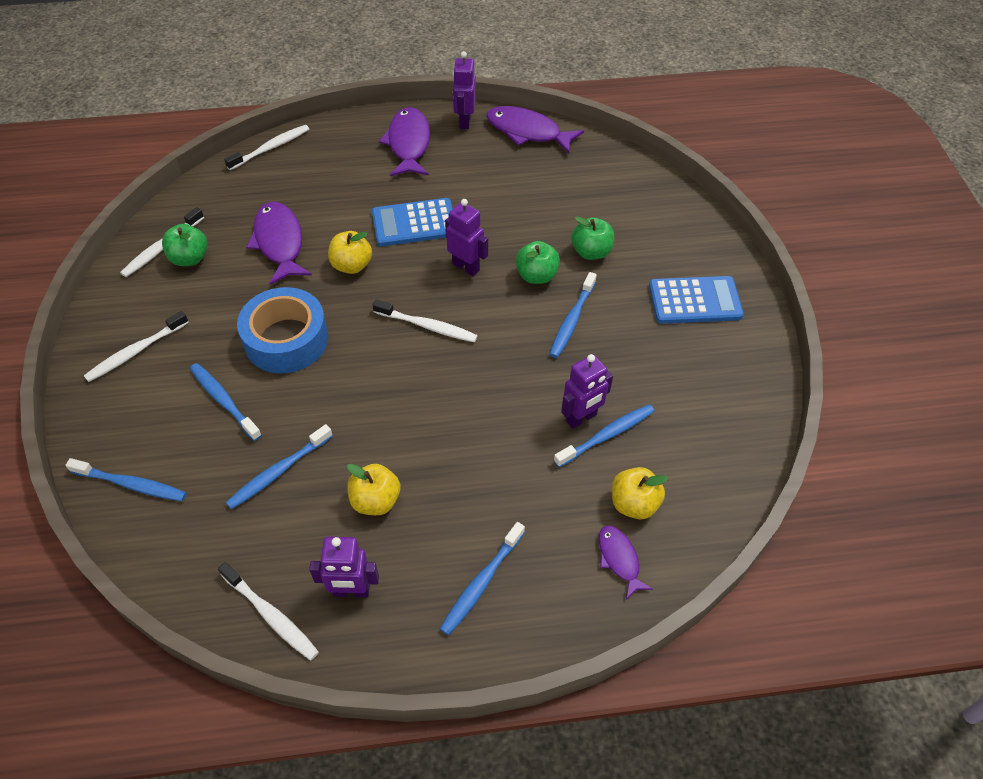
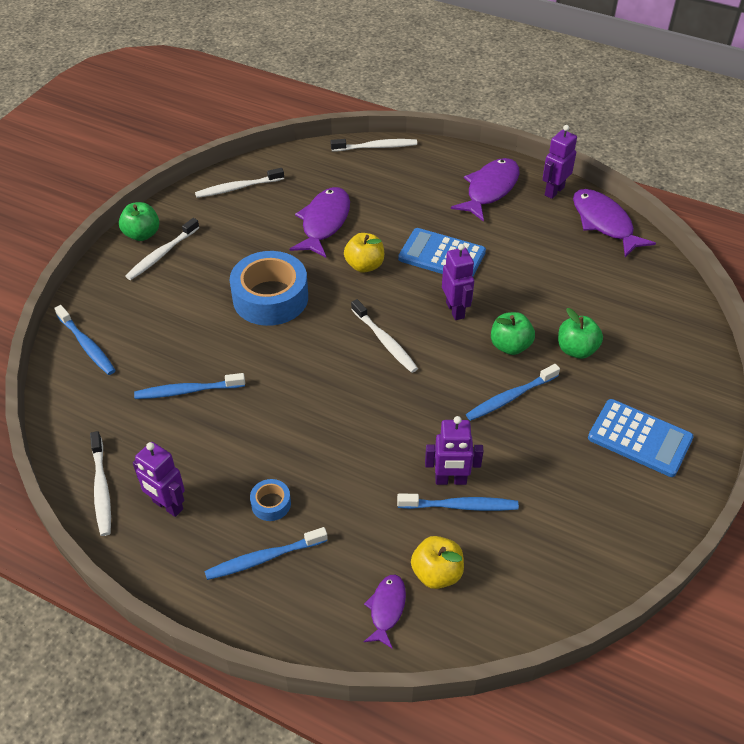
camera: 35 degrees right, 5 degrees down
(136, 352) = (162, 254): white toothbrush -> white toothbrush turned 45 degrees counterclockwise
(189, 258) = (250, 204): green apple -> green apple (142, 234)
(224, 401) = (191, 320): blue toothbrush -> none
(375, 500) = (237, 451): yellow apple -> none
(447, 530) = (271, 504): none -> blue tape

